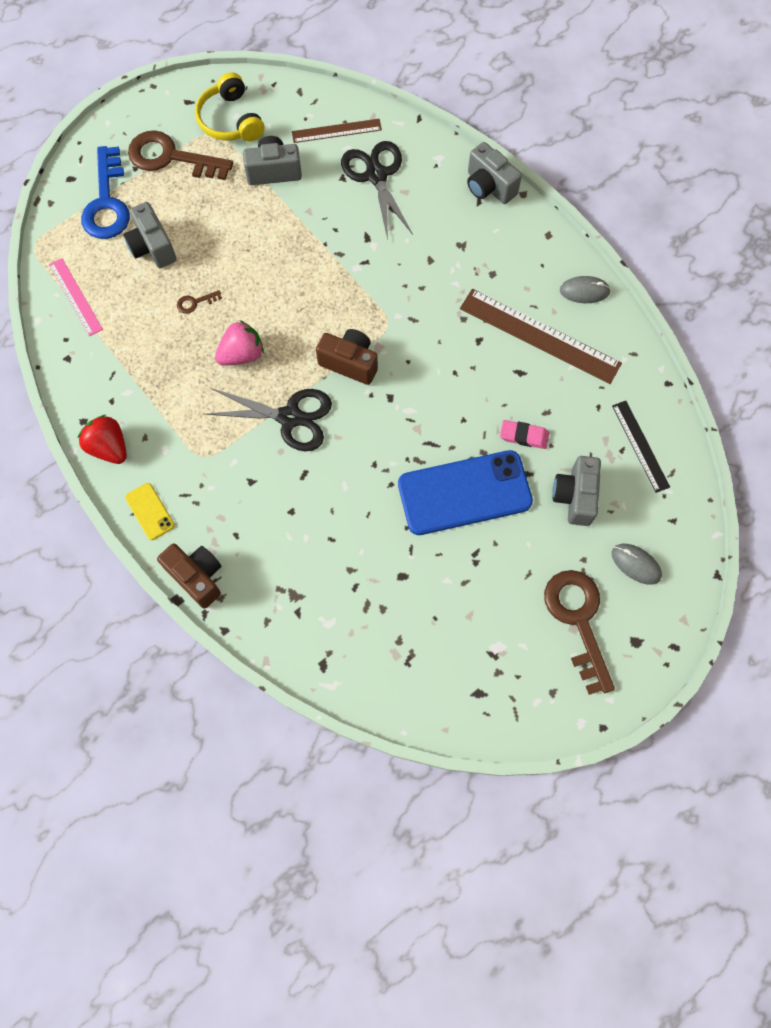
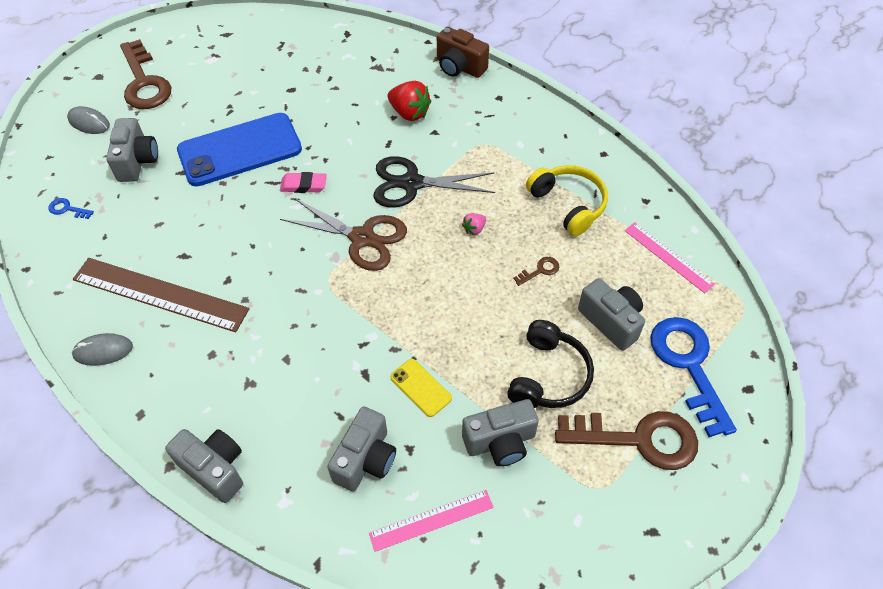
camera: 170 degrees right, 15 degrees down
(109, 447) = (570, 138): red strawberry -> red strawberry (409, 113)
(150, 511) = (514, 100): yellow phone -> yellow phone (421, 387)
(221, 212) = (548, 375): none -> black headphones
(231, 120) = (582, 511): yellow headphones -> yellow headphones (568, 204)
(242, 354) = (474, 229): pink strawberry -> pink strawberry, size x0.52
(336, 131) = (431, 520): brown ruler -> pink ruler
(349, 363) = (362, 238): brown camera -> brown scissors
(376, 175) = (366, 459): black scissors -> grey camera
(524, 436) = (182, 201): pink eraser -> pink eraser (303, 185)
(640, 446) = (67, 209): black ruler -> blue key

